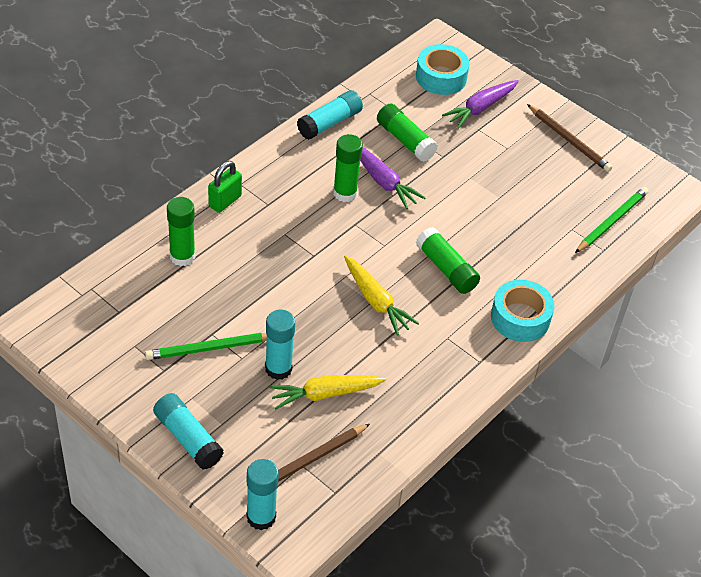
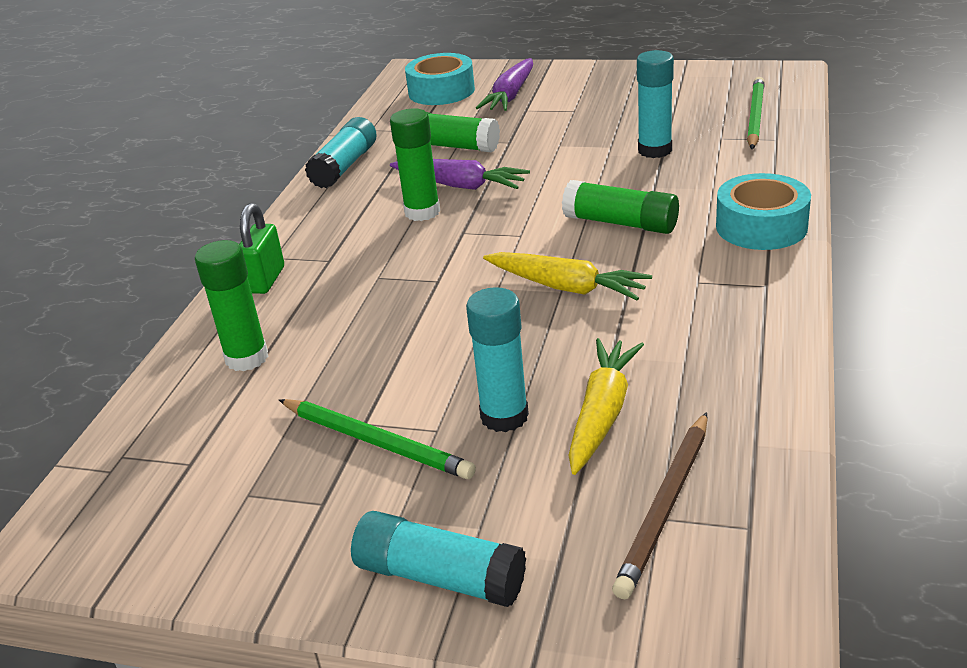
camera: 20 degrees left, 15 degrees down
(210, 348) = (376, 441): green pencil -> green pencil turned 105 degrees counterclockwise
(261, 517) = (670, 629): turquoise glue stick -> turquoise glue stick (654, 150)
(325, 394) = (602, 413): yellow carrot -> yellow carrot turned 150 degrees clockwise
(569, 140) = (633, 82): brown pencil -> none

